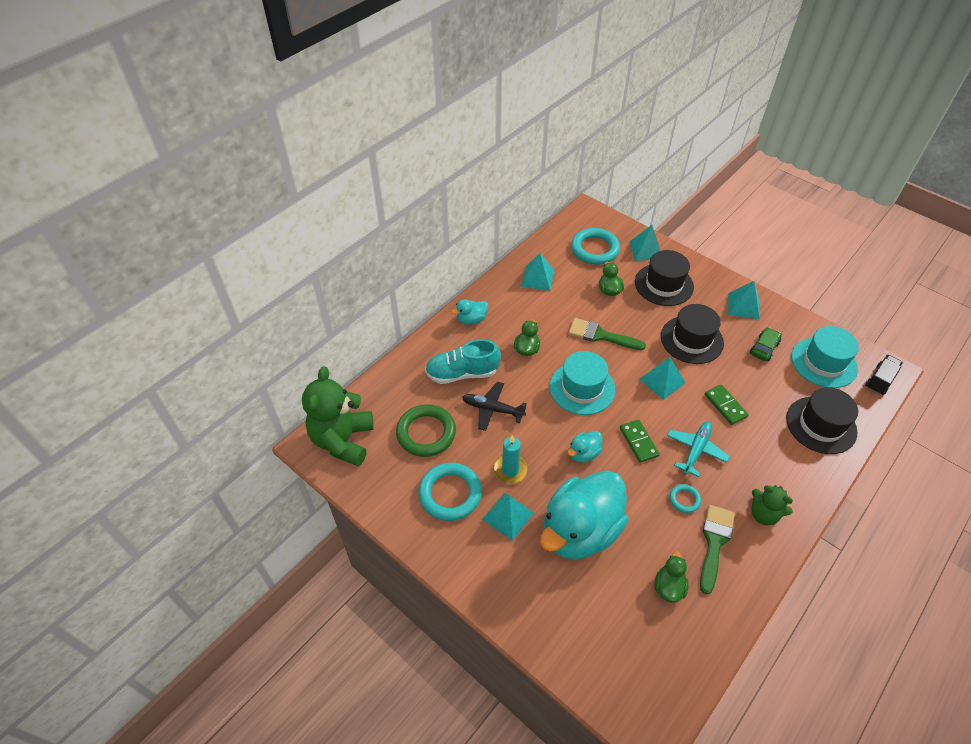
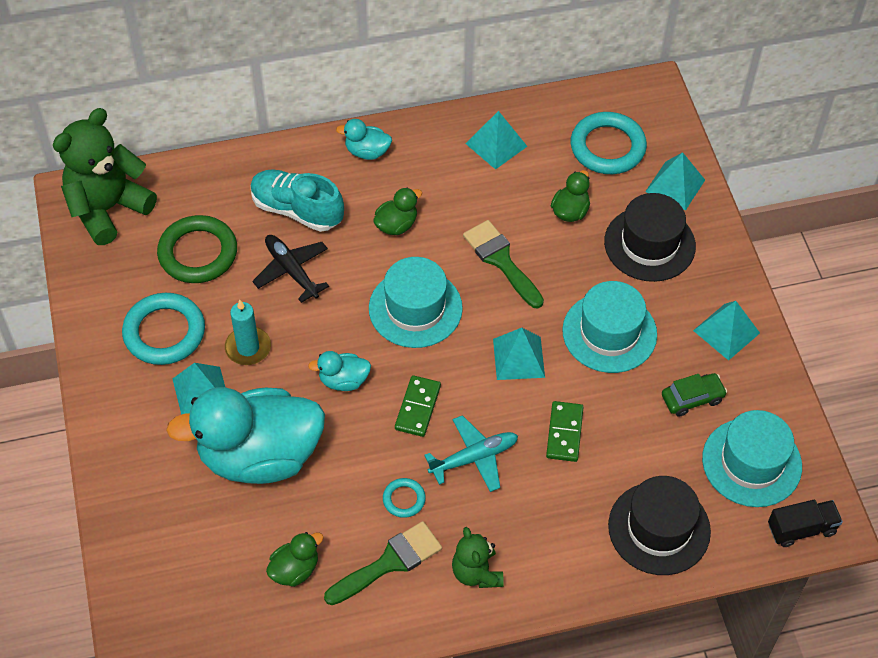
camera: 35 degrees right, 5 degrees up
(691, 340) = (609, 332): black hat -> turquoise hat

